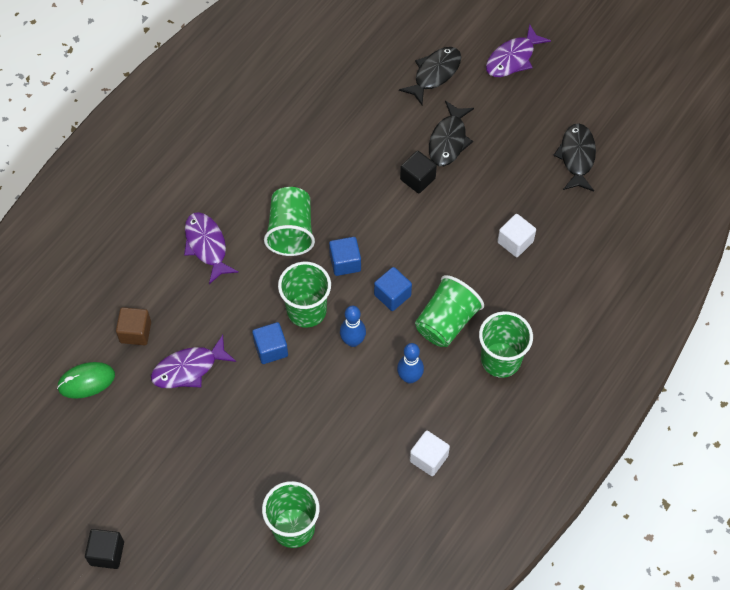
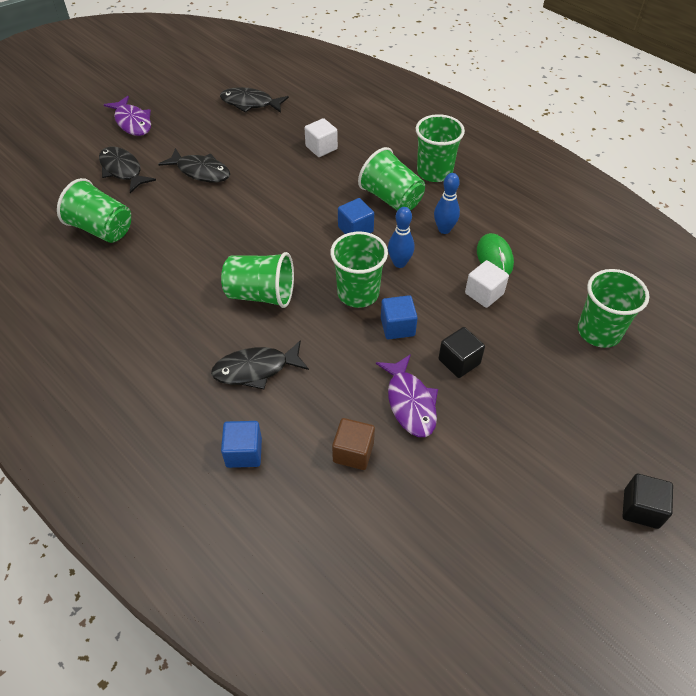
camera: 80 degrees left, 10 degrees down
(86, 381) = (412, 514): green mouse -> green mouse (494, 258)
(207, 246) = (256, 369): purple fish -> black fish
(345, 262) = (310, 258): blue cube -> blue cube (244, 452)
(349, 84) = (102, 229): none -> green cup
(417, 179) = (234, 196): black cube -> black cube (459, 361)
(428, 458) = (526, 228): white cube -> white cube (484, 293)

